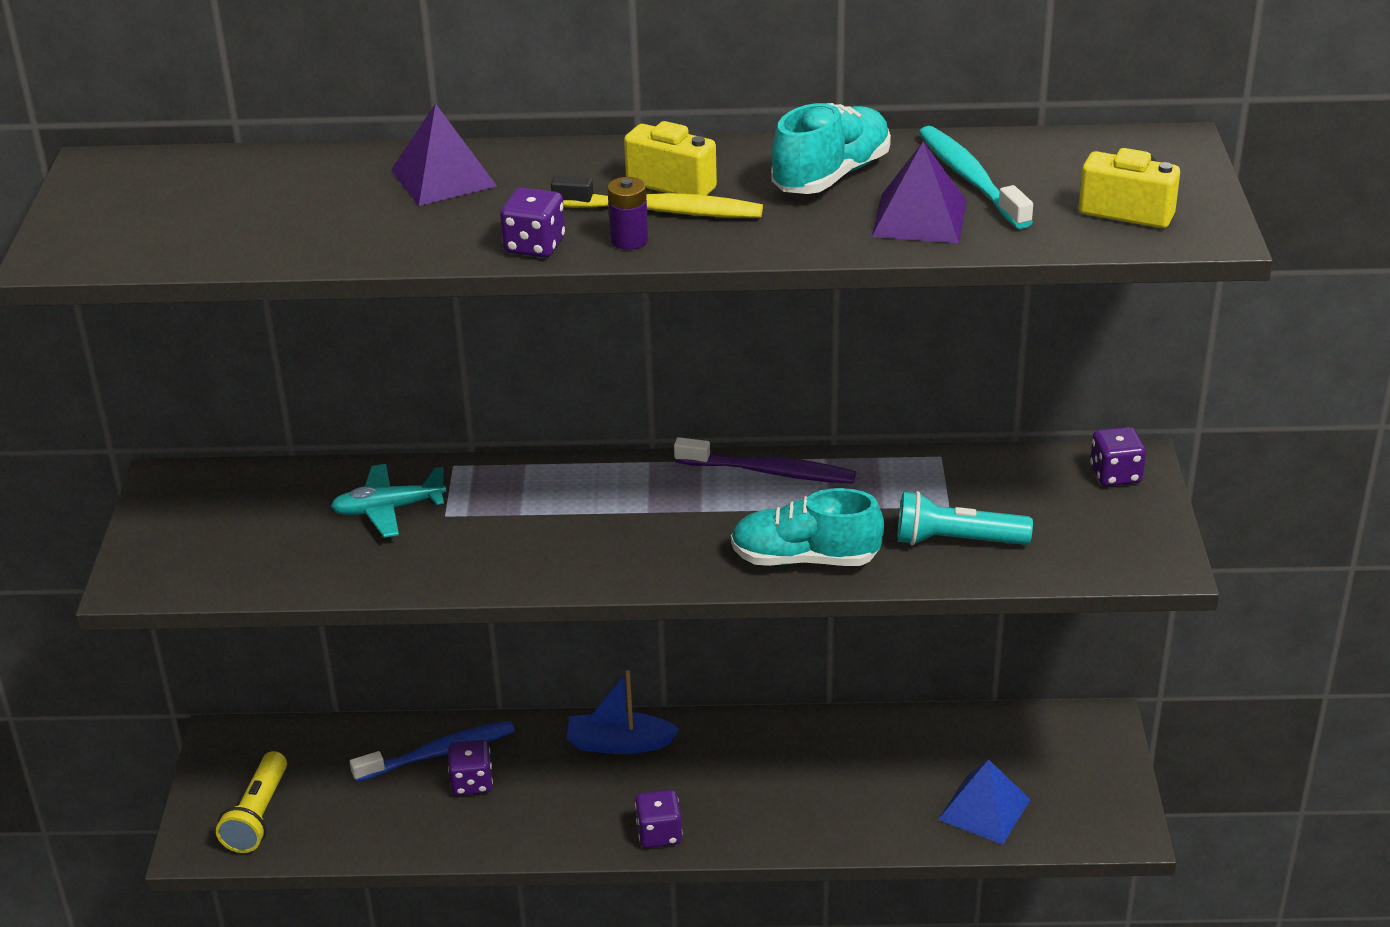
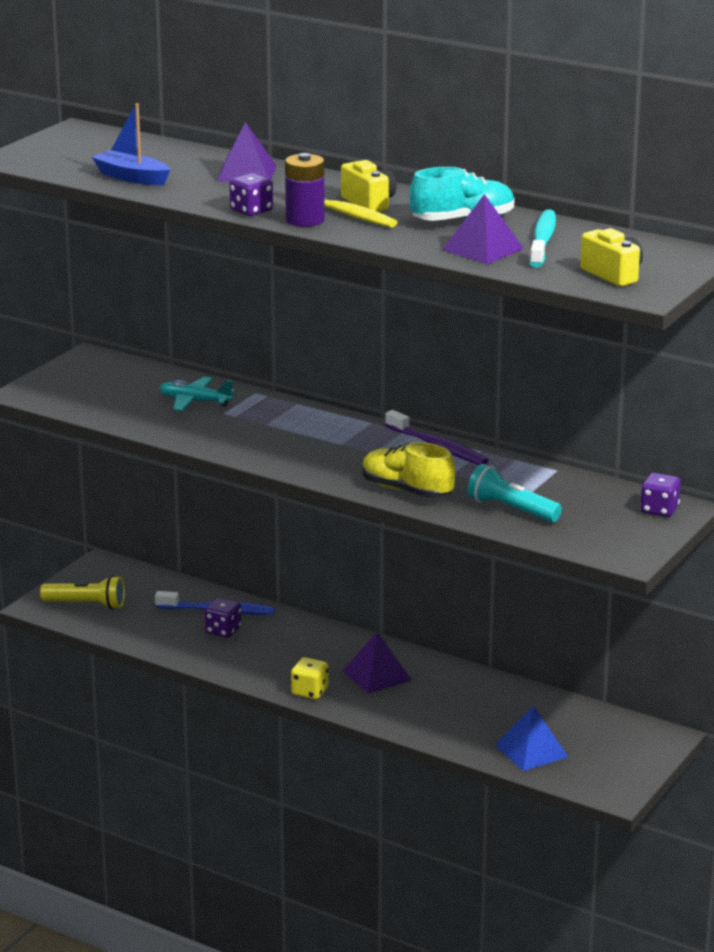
camera: 30 degrees right, 10 degrees down
(258, 815) = (86, 604): yellow flashlight -> yellow flashlight turned 120 degrees counterclockwise
(619, 743) = (332, 642): blue boat -> blue boat (132, 177)
(629, 240) = (305, 220): purple battery -> purple battery, size x1.57
(659, 834) = (310, 691): purple dice -> yellow dice
(715, 772) = (377, 675): none -> purple pyramid
(805, 559) = (406, 490): turquoise shoe -> yellow shoe

